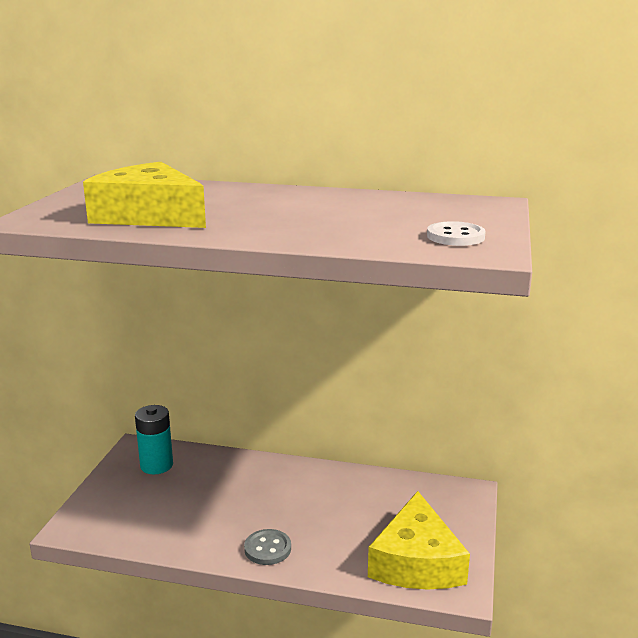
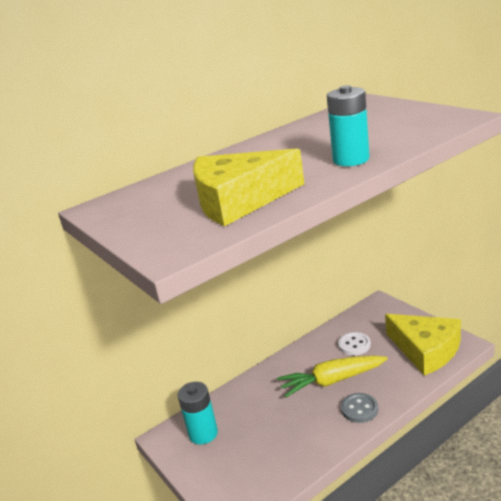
camera: 45 degrees left, 5 degrees up
(287, 231) = (351, 159): none -> turquoise battery
(296, 512) = (332, 381): none -> yellow carrot
(455, 236) = (425, 119): white button -> white button (354, 345)

